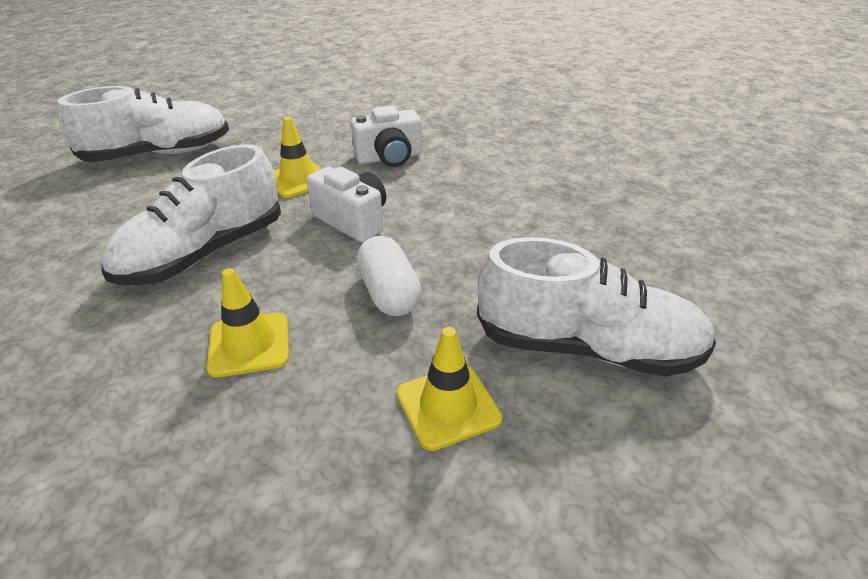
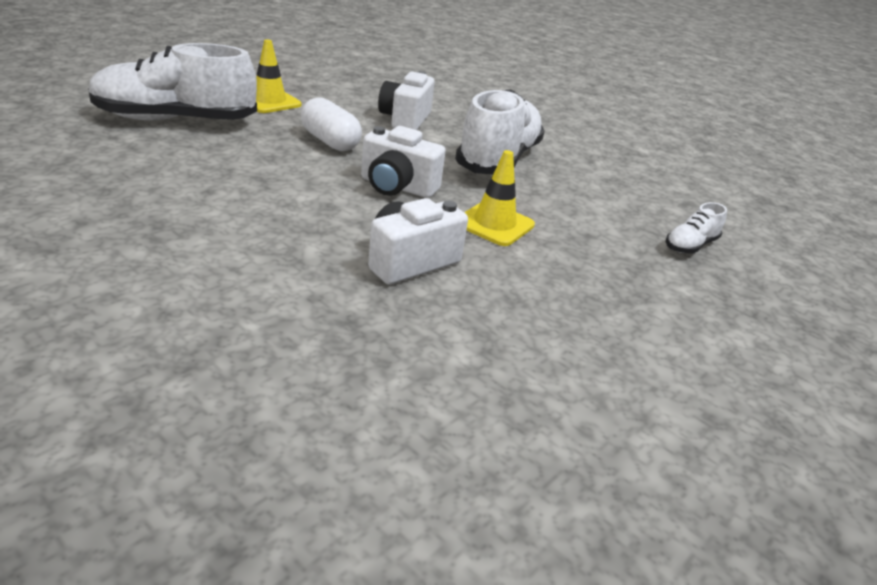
camera: 155 degrees right, 5 degrees down
(158, 154) = (690, 245): white shoe -> white shoe, size x0.45
(249, 344) = (405, 119): yellow traffic cone -> white camera

